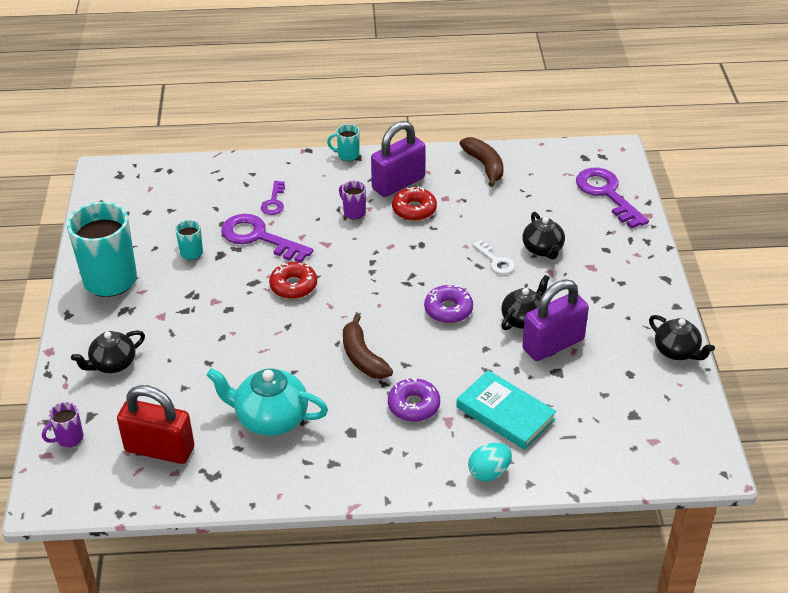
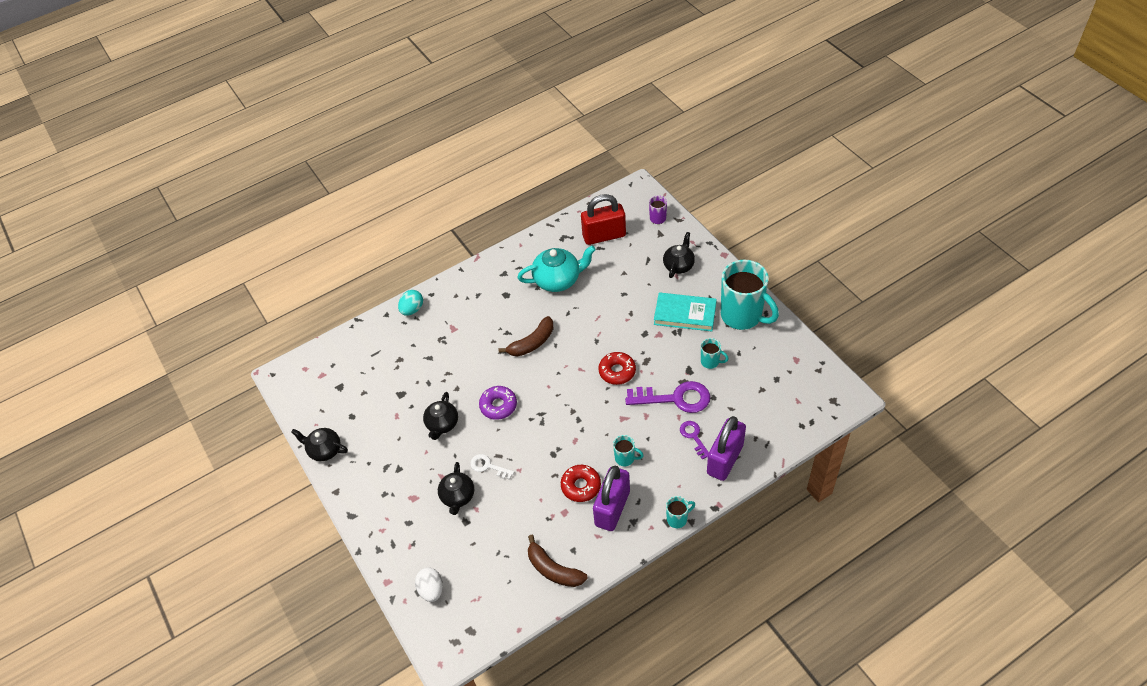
camera: 155 degrees right, 10 degrees up
(354, 212) = (625, 458): purple mug -> turquoise mug
(362, 357) = (532, 343): brown banana -> brown banana turned 105 degrees clockwise
(413, 405) = (479, 327): purple donut -> none
(505, 413) = (420, 349): turquoise book -> turquoise book (685, 314)
(543, 249) = (458, 496): black teapot -> black teapot turned 135 degrees counterclockwise
(553, 344) = (412, 413): purple padlock -> purple padlock (725, 459)
(607, 194) = (431, 590): purple key -> white egg

